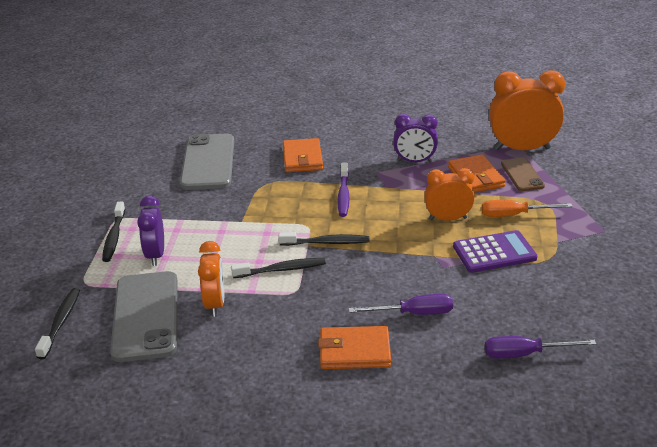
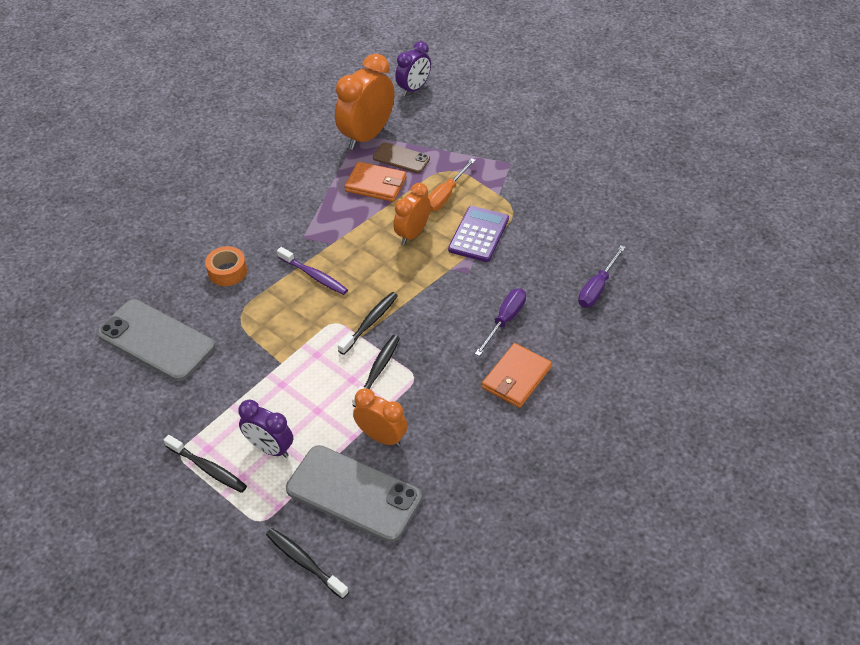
camera: 55 degrees left, 15 degrees up
(302, 158) = (227, 271): orange wallet -> orange tape
(414, 161) = (314, 205): purple clock -> purple clock (414, 89)

